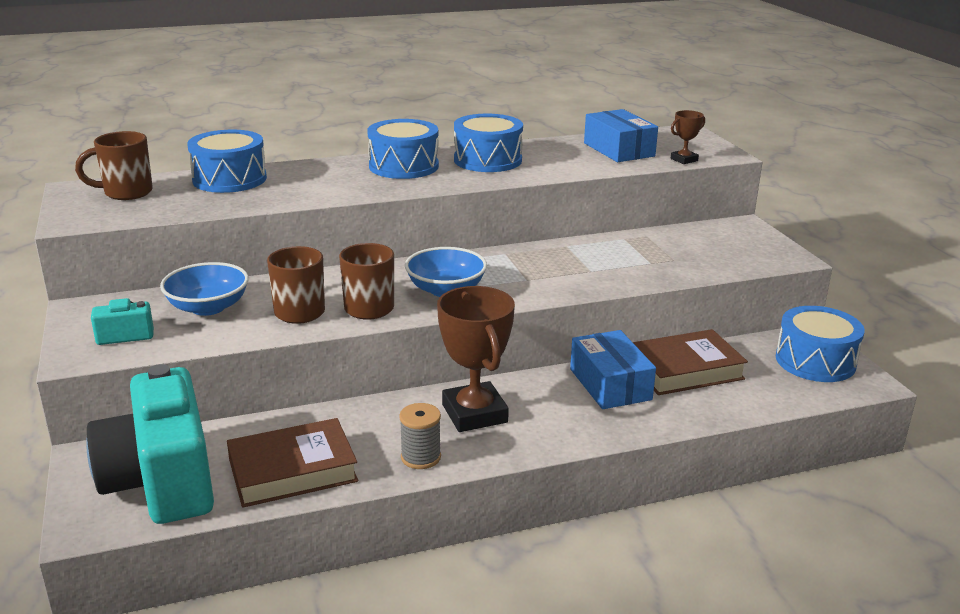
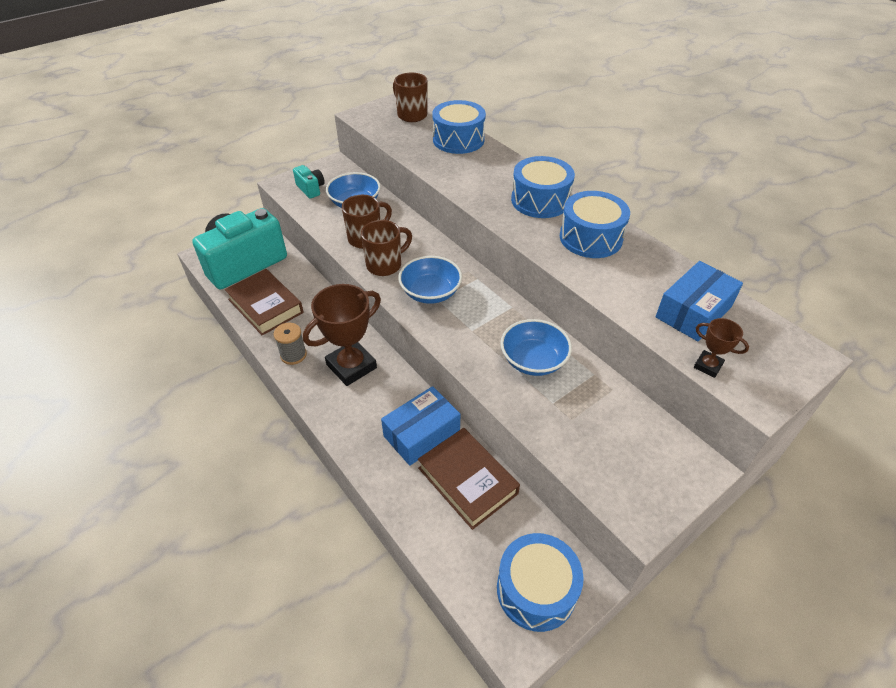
camera: 70 degrees right, 20 degrees up
(590, 259) = (533, 360): none -> blue bowl

